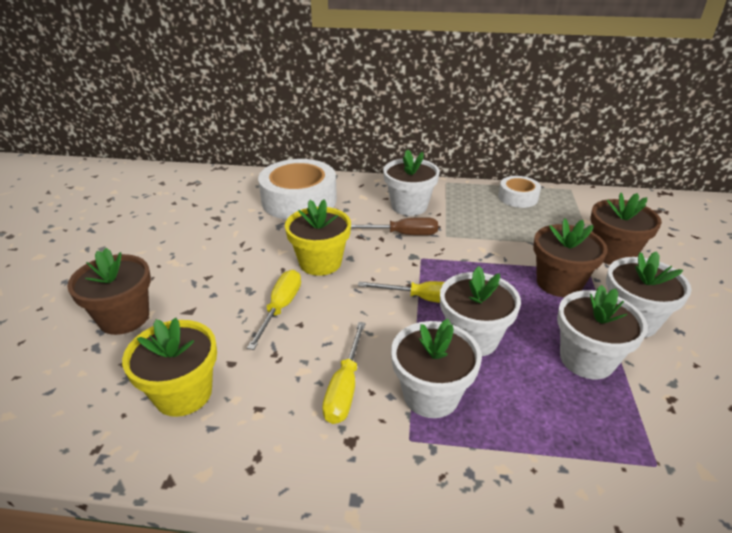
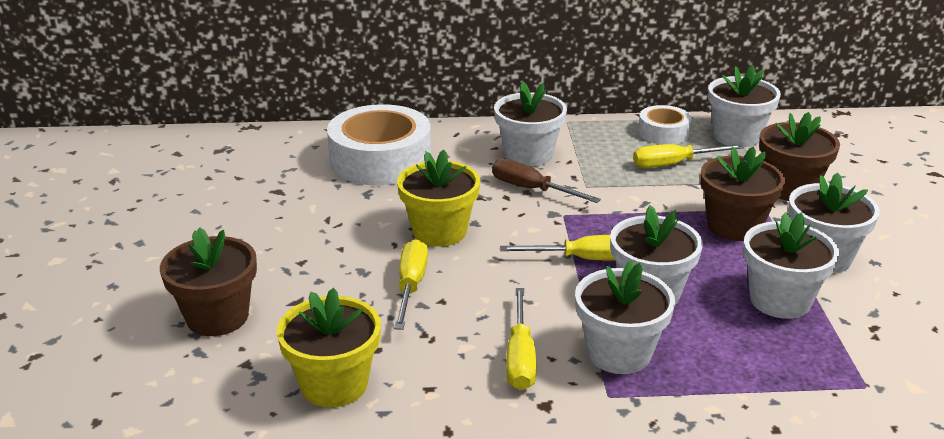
camera: 10 degrees left, 5 degrees down
(402, 234) = (531, 189): brown screwdriver -> brown screwdriver turned 135 degrees counterclockwise
(520, 224) = (673, 164): none -> yellow screwdriver
(576, 205) = (737, 136): none -> white flower pot

